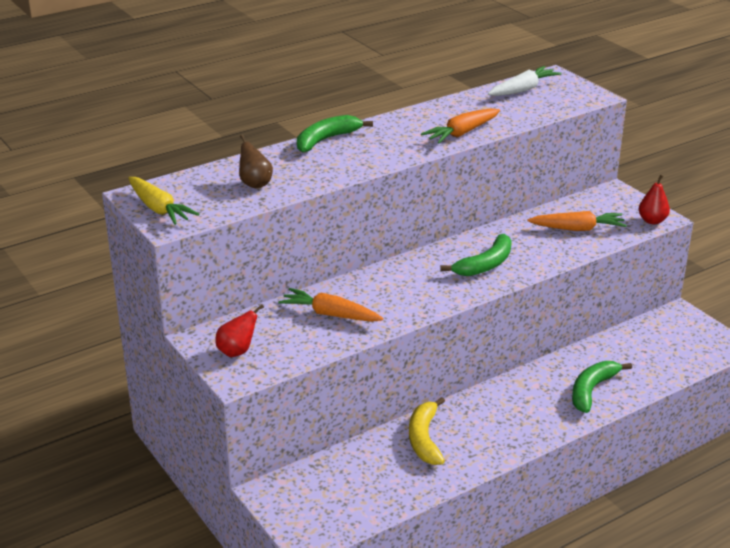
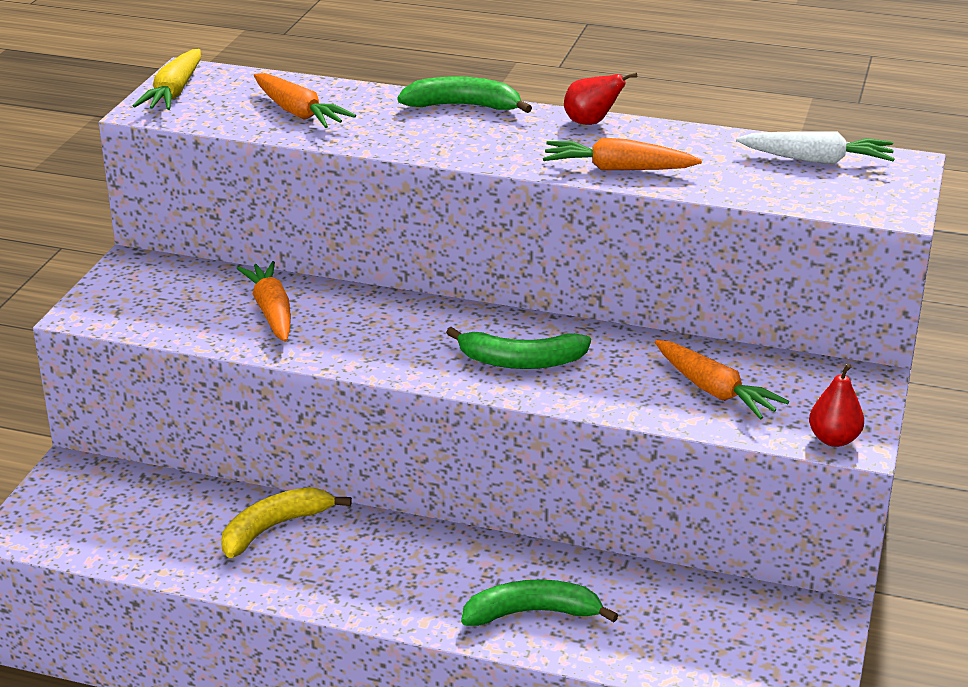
camera: 50 degrees right, 0 degrees up
(237, 351) = (132, 292): red pear -> red pear (591, 122)
(255, 184) = (298, 112): brown pear -> orange carrot

